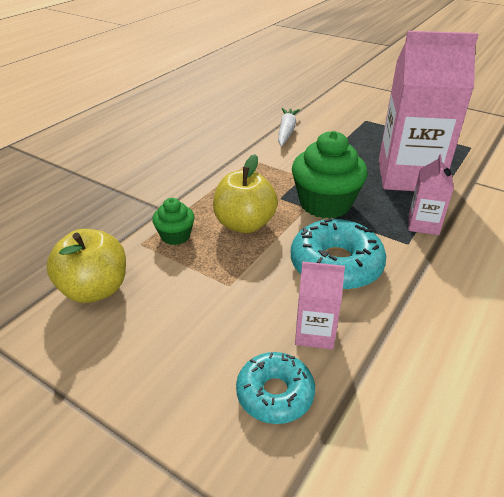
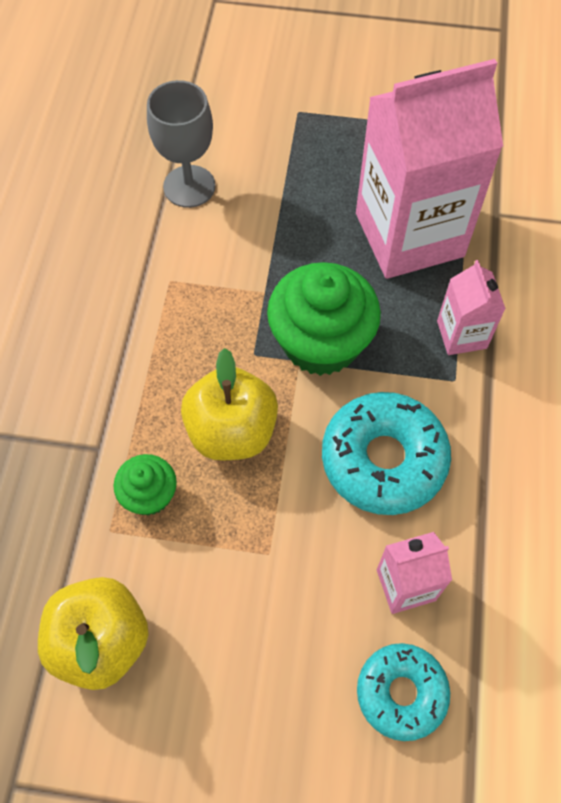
camera: 25 degrees left, 25 degrees up
(286, 131) = (189, 186): white carrot -> grey goblet

